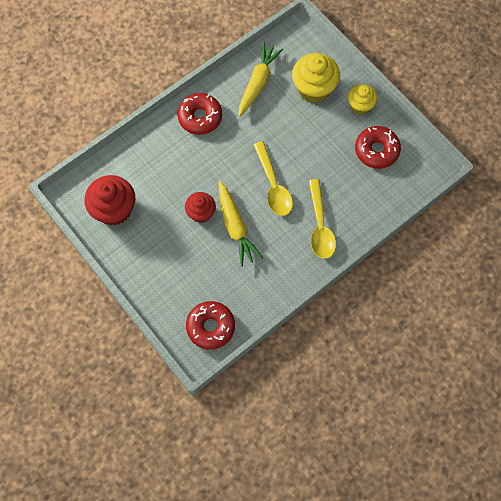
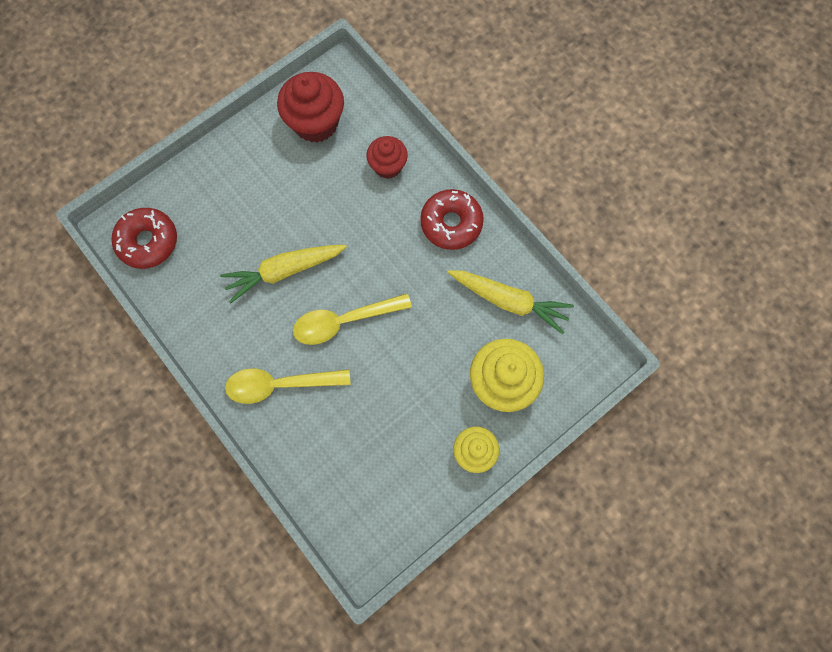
camera: 90 degrees right, 5 degrees up
(201, 213) = (307, 227): red cupcake -> red cupcake (387, 166)
(376, 150) = (398, 473): red donut -> none

